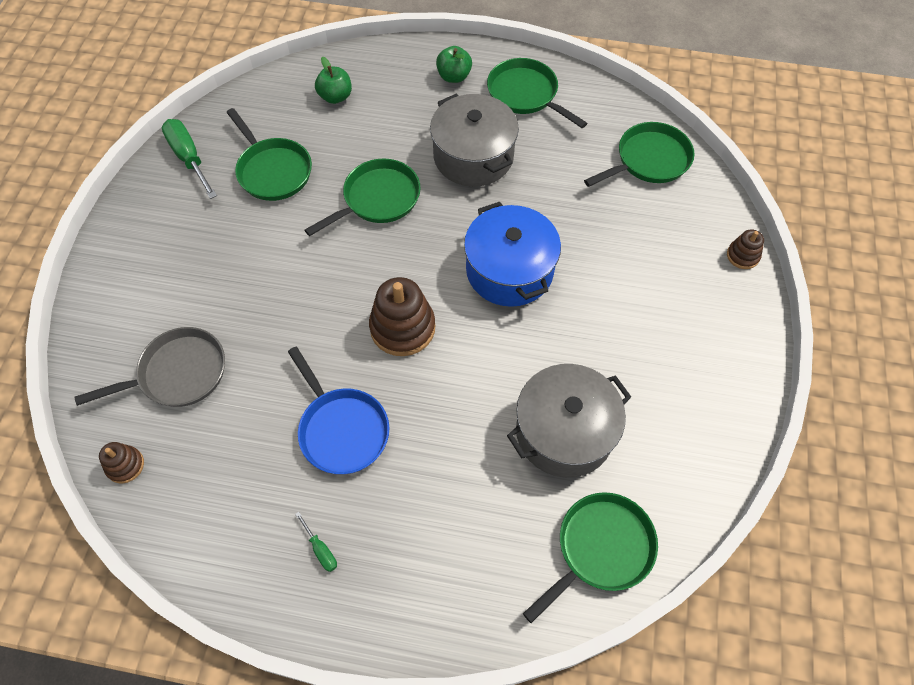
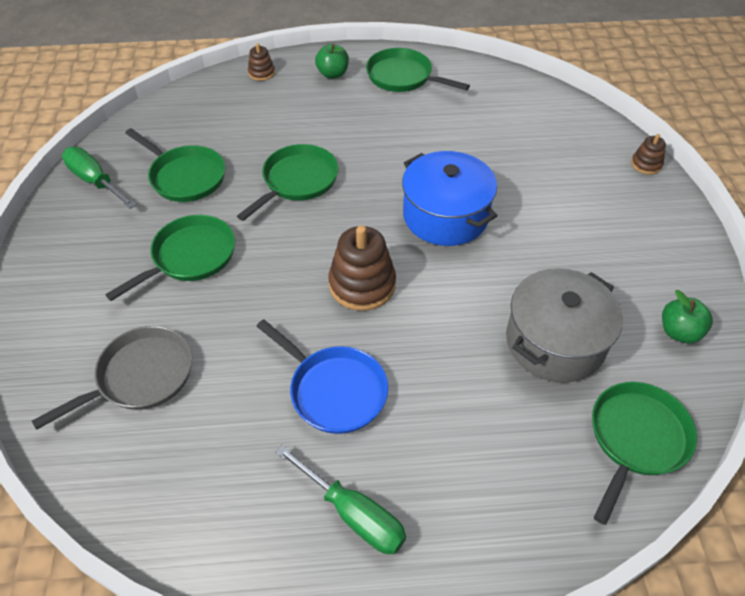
camera: 15 degrees left, 10 degrees down
(125, 465) = (106, 482): brown stacking toy -> brown stacking toy (261, 73)
(320, 549) = (353, 514): green screwdriver -> green screwdriver, size x2.05
(335, 97) = (227, 107): green apple -> green apple (679, 332)
(473, 156) = (375, 131): grey pot -> none
(648, 160) = (532, 107): green pan -> green pan (190, 257)

